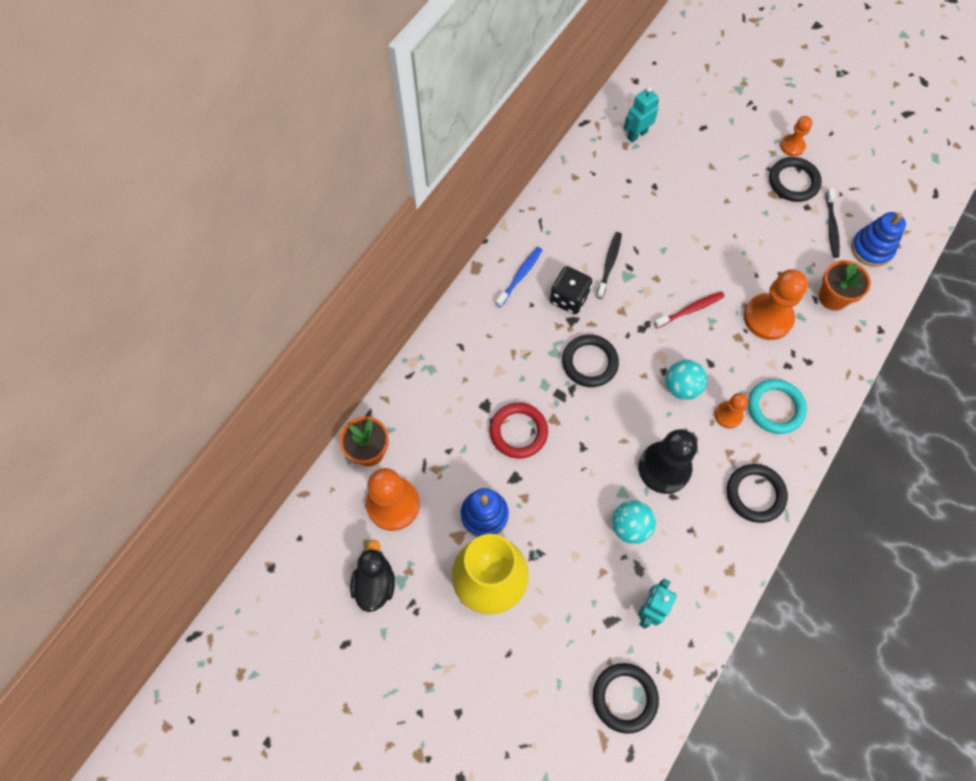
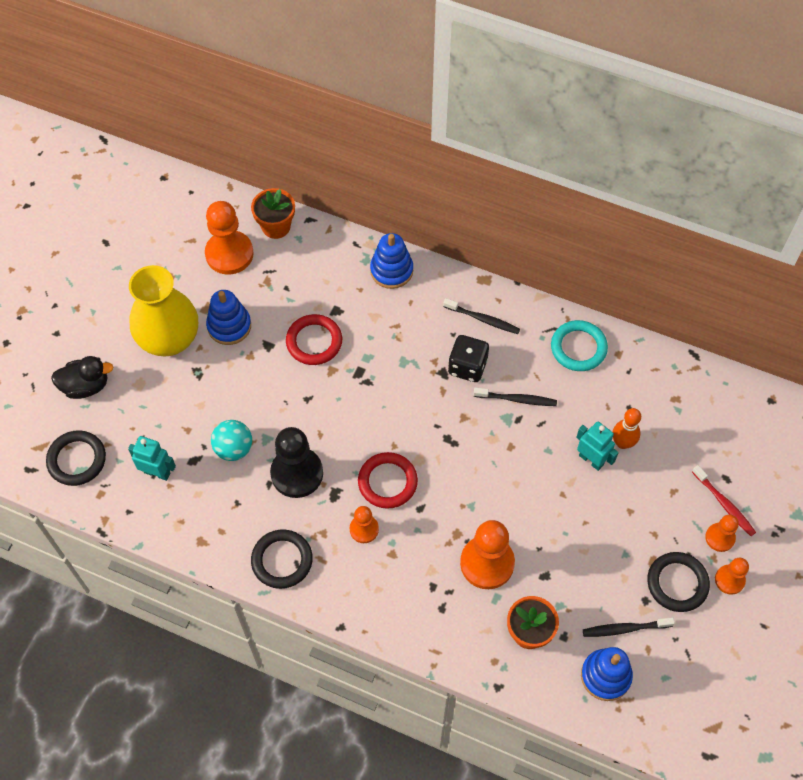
camera: 80 degrees right, 5 degrees down
(375, 583) = (158, 253): black duck -> black duck (86, 386)
(449, 347) = (391, 270): none -> blue stacking toy
(520, 276) = (483, 319): blue toothbrush -> black toothbrush
(589, 362) = (398, 394): black ring -> none
(636, 134) = (694, 409): turquoise robot -> turquoise robot (591, 460)
(662, 192) = (622, 443): none -> orange bowling pin
(681, 387) = (387, 482): turquoise ball -> red ring
(690, 310) = (479, 483): red toothbrush -> red toothbrush (724, 504)
(755, 144) = (720, 538): none -> orange pawn
(775, 408) = (380, 576): turquoise ring -> turquoise ring (578, 348)

